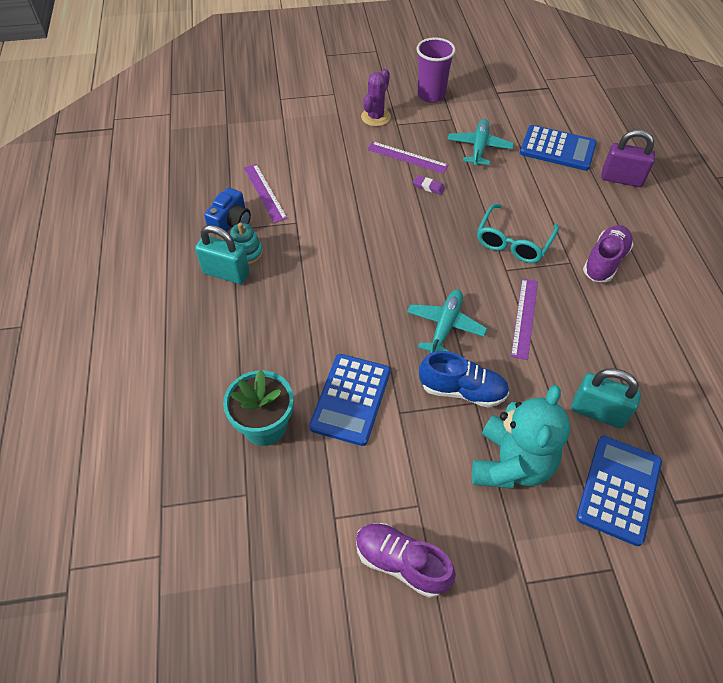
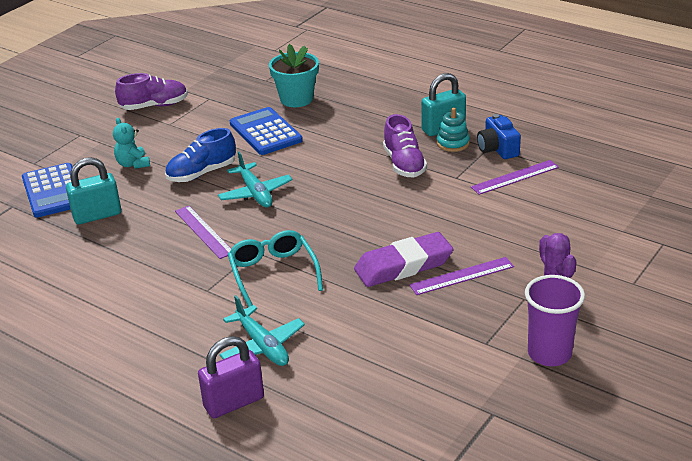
camera: 135 degrees right, 20 degrees down
(265, 192) = (515, 177): purple ruler -> purple ruler turned 45 degrees counterclockwise
(428, 187) = (403, 266): purple eraser -> purple eraser, size x2.48
(479, 147) = (415, 332): turquoise plane -> turquoise plane (262, 346)
(511, 464) = (133, 164): turquoise teddy bear -> turquoise teddy bear, size x0.53
(557, 149) = (337, 390): blue calculator -> none
(605, 262) = (177, 309): purple shoe -> purple shoe (404, 164)

